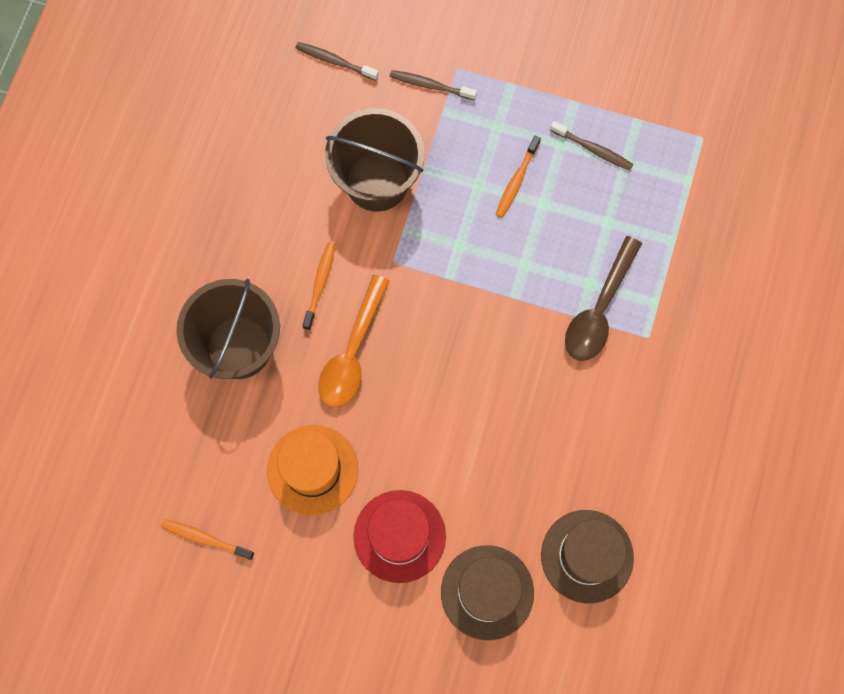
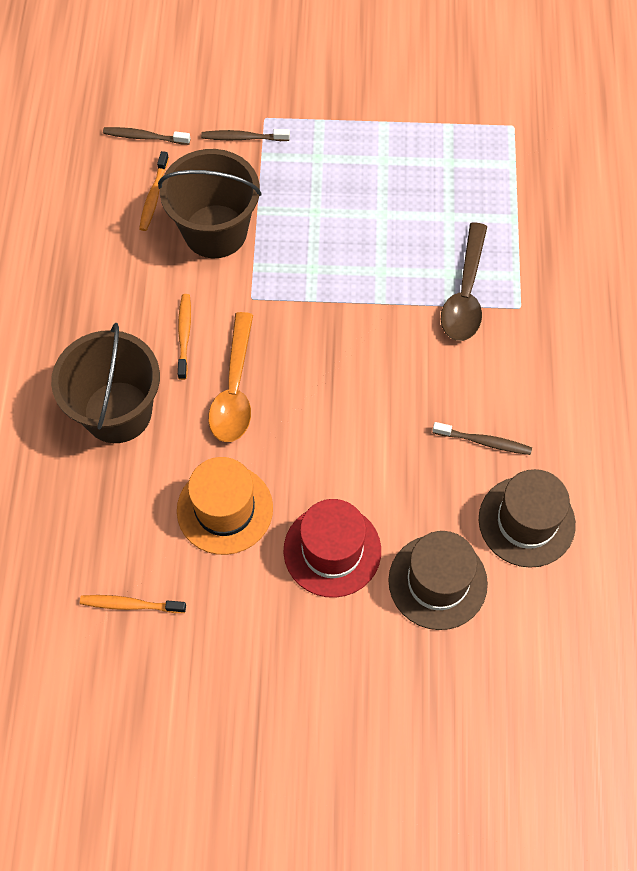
camera: 15 degrees left, 10 degrees down
(516, 181) = (350, 200): orange toothbrush -> orange toothbrush (154, 196)
(593, 149) = (414, 158): brown toothbrush -> brown toothbrush (484, 441)

